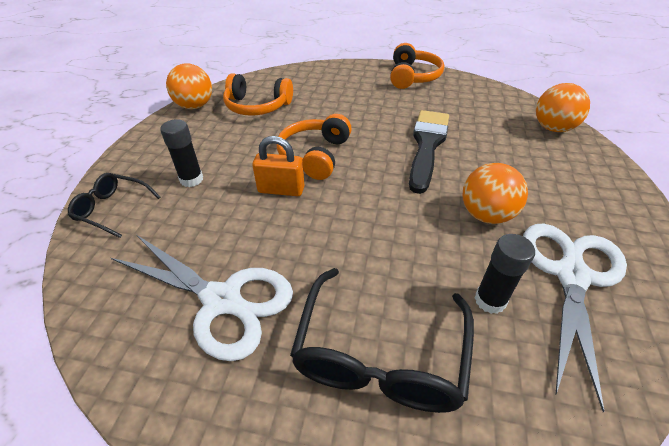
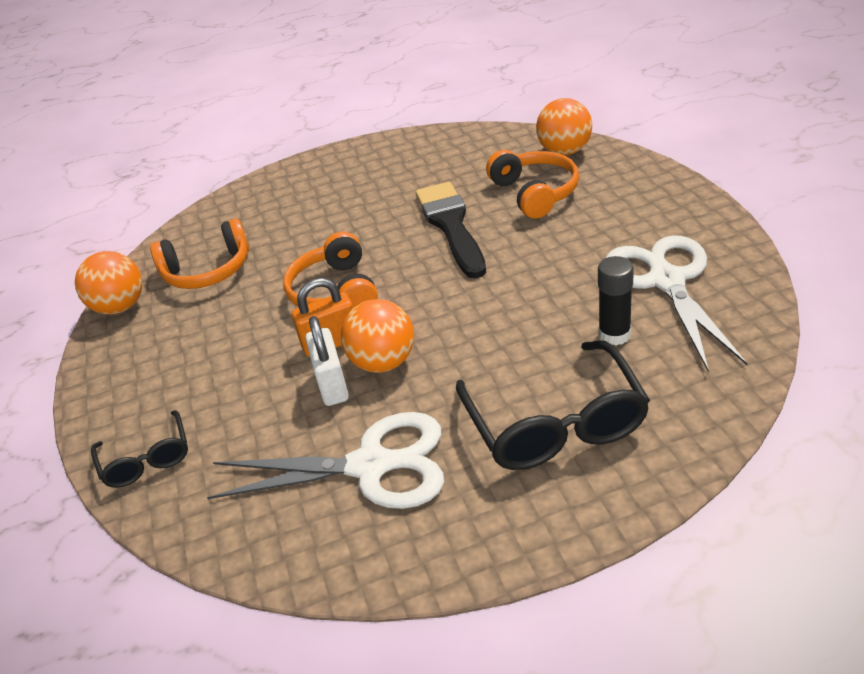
camera: 25 degrees left, 5 degrees down
(112, 209) = (146, 459): black glasses -> black glasses turned 105 degrees counterclockwise
(191, 179) = (212, 384): black glue stick -> none
(255, 221) = (332, 385): none -> white padlock
(413, 76) = (371, 155): orange headphones -> orange headphones (535, 193)
(486, 215) = (560, 265): orange ball -> orange ball (383, 362)

